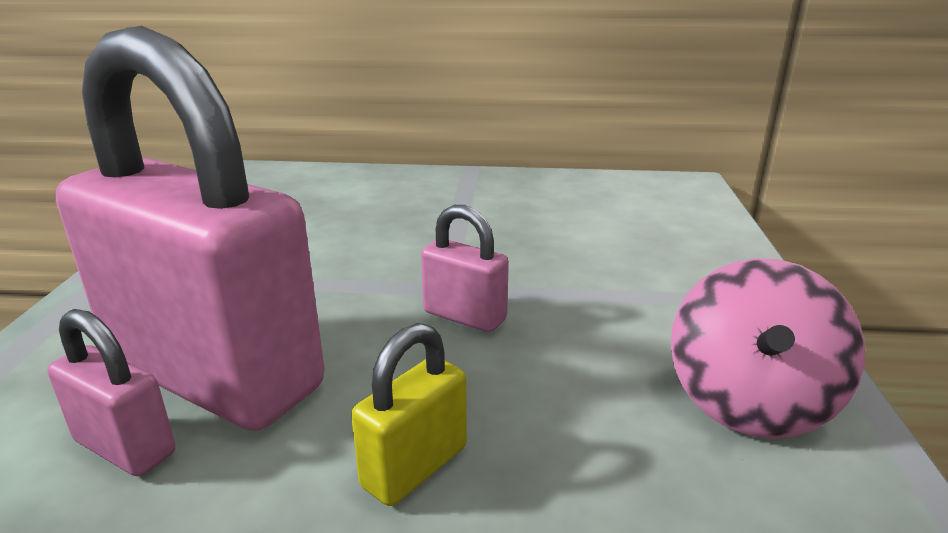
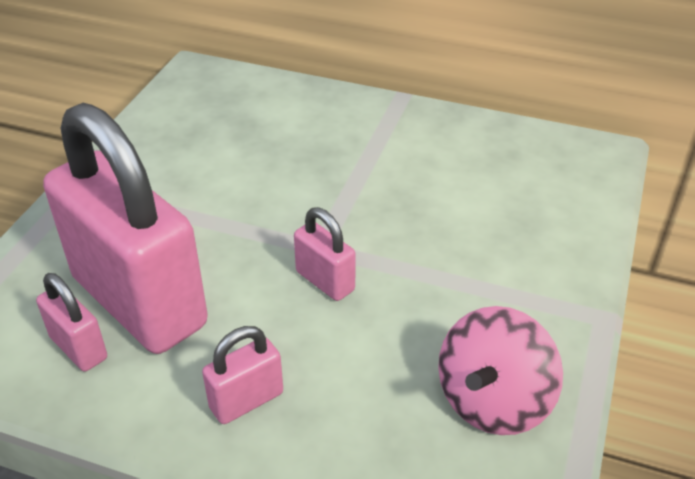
camera: 15 degrees right, 15 degrees up
(415, 467) = (246, 400): yellow padlock -> pink padlock

